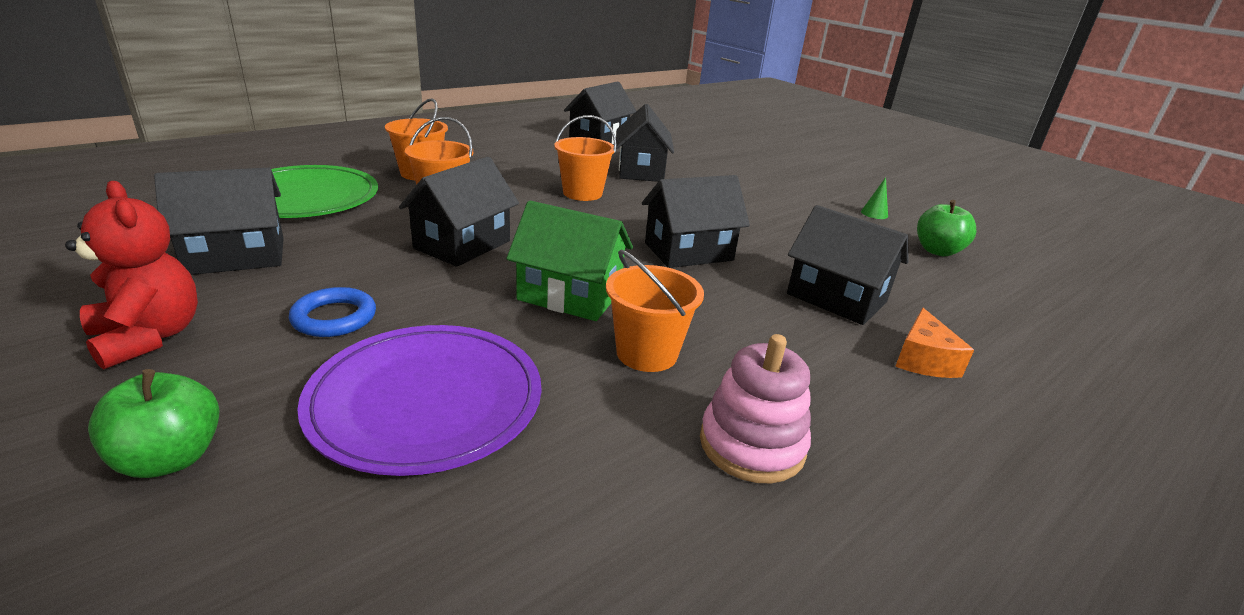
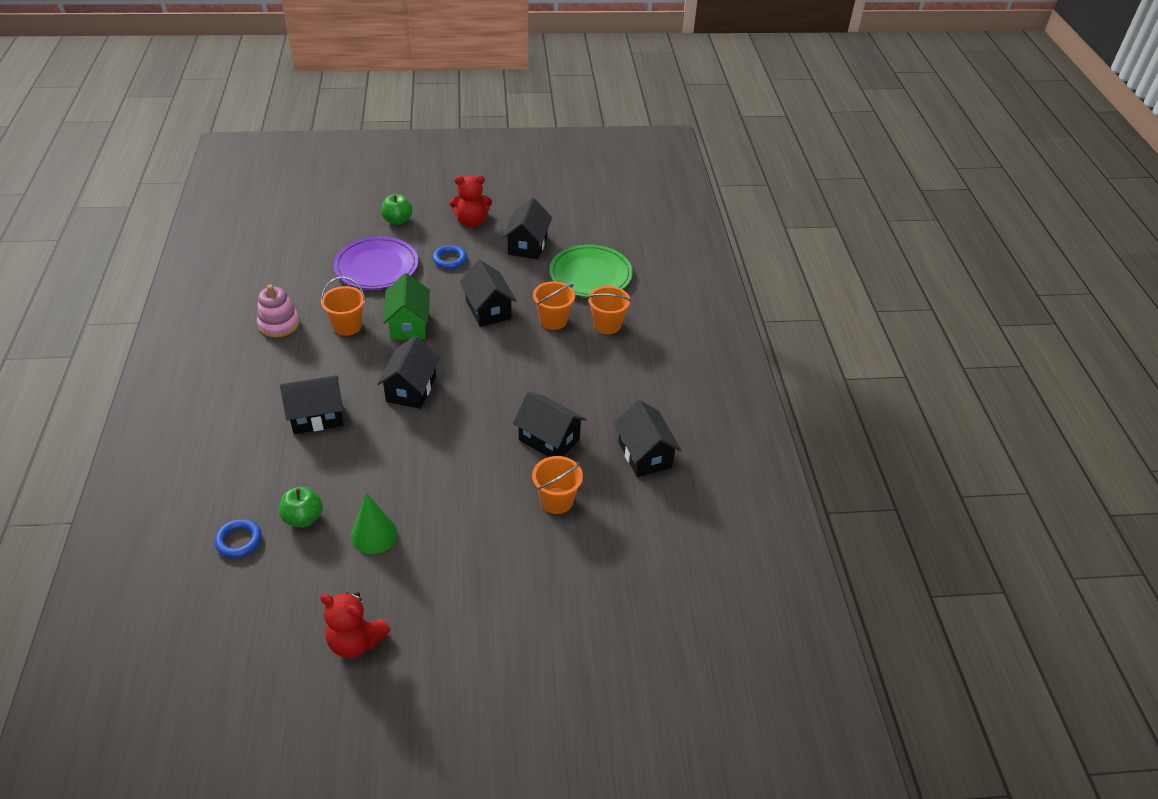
camera: 125 degrees right, 15 degrees up
(570, 295) = (409, 324): green house -> green house turned 60 degrees counterclockwise
(582, 193) = (526, 385): orange bucket -> orange bucket (556, 500)
(874, 213) = (374, 535): green cone -> green cone, size x1.98
(923, 359) = (253, 407): orange cheese -> none
(948, 194) = (356, 641): none -> red teddy bear
(1028, 274) = (239, 540): none -> blue ring

